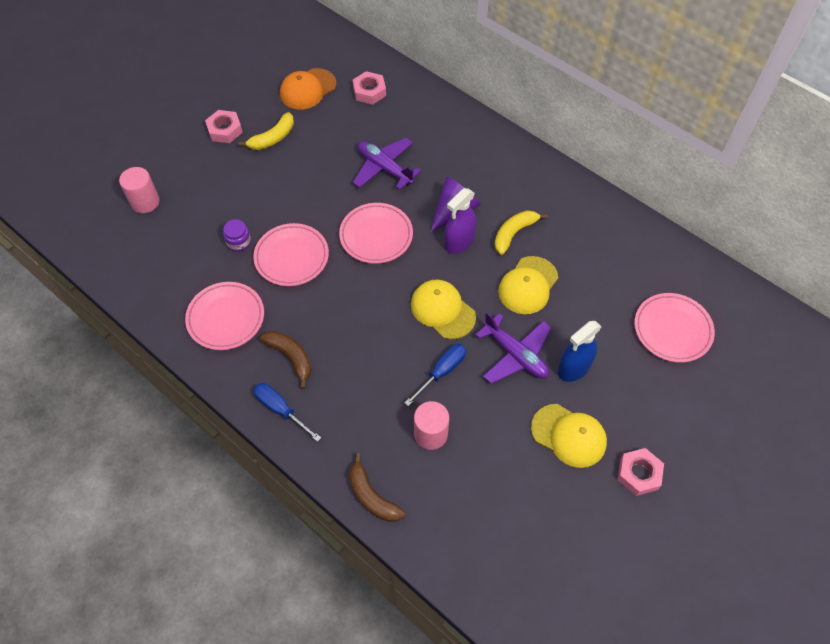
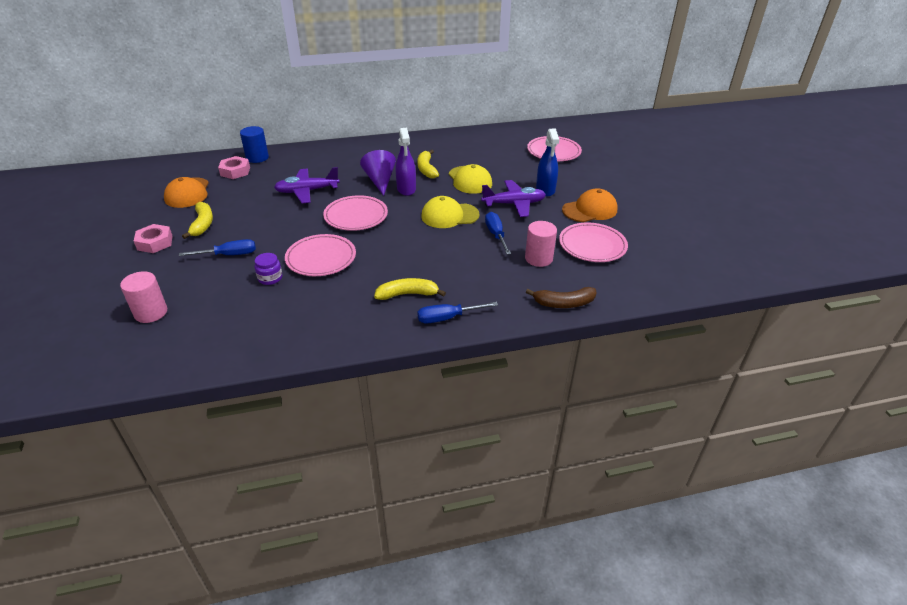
camera: 55 degrees left, 20 degrees down
(226, 318) = (330, 313): pink plate -> pink plate (592, 246)
(247, 190) = (229, 255): none -> blue screwdriver
(291, 357) = (407, 294): brown banana -> yellow banana
(407, 87) = (257, 158): none -> blue cylinder
(569, 435) = (590, 210): yellow cap -> orange cap
(638, 474) = (636, 199): pink nut -> none

